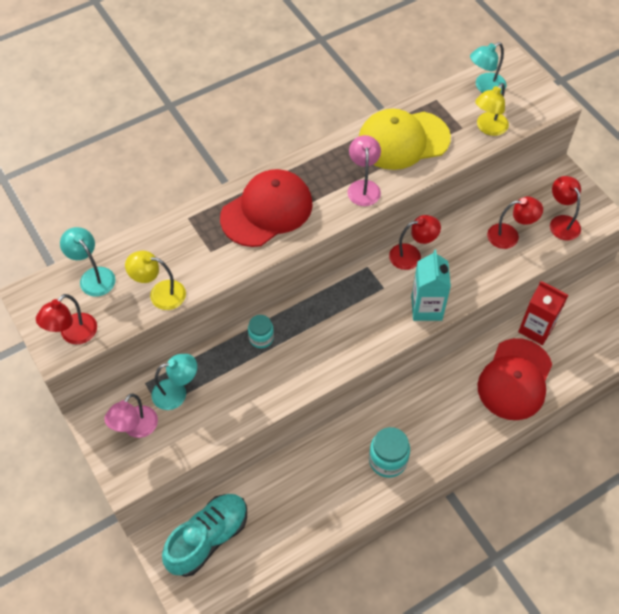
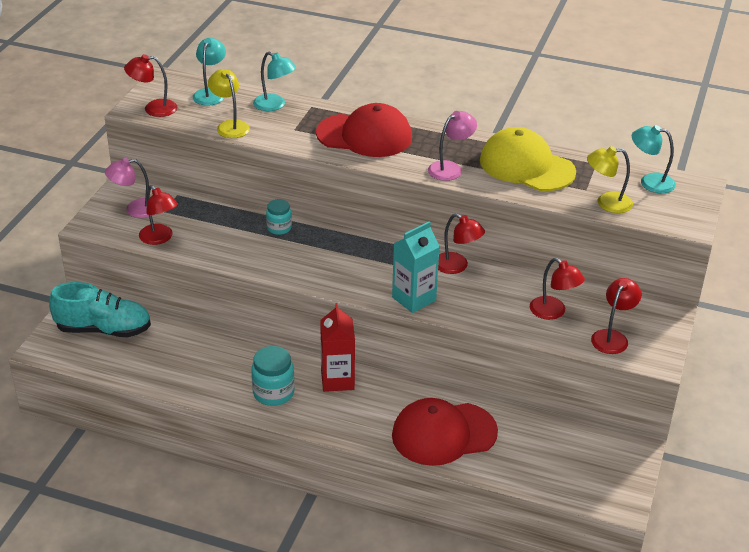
camera: 50 degrees right, 20 degrees down
(176, 392) = (185, 212): turquoise lamp -> turquoise lamp (275, 105)
(196, 434) = (160, 238): none -> red lamp
(536, 329) = (515, 422): red carton -> red carton (337, 380)

